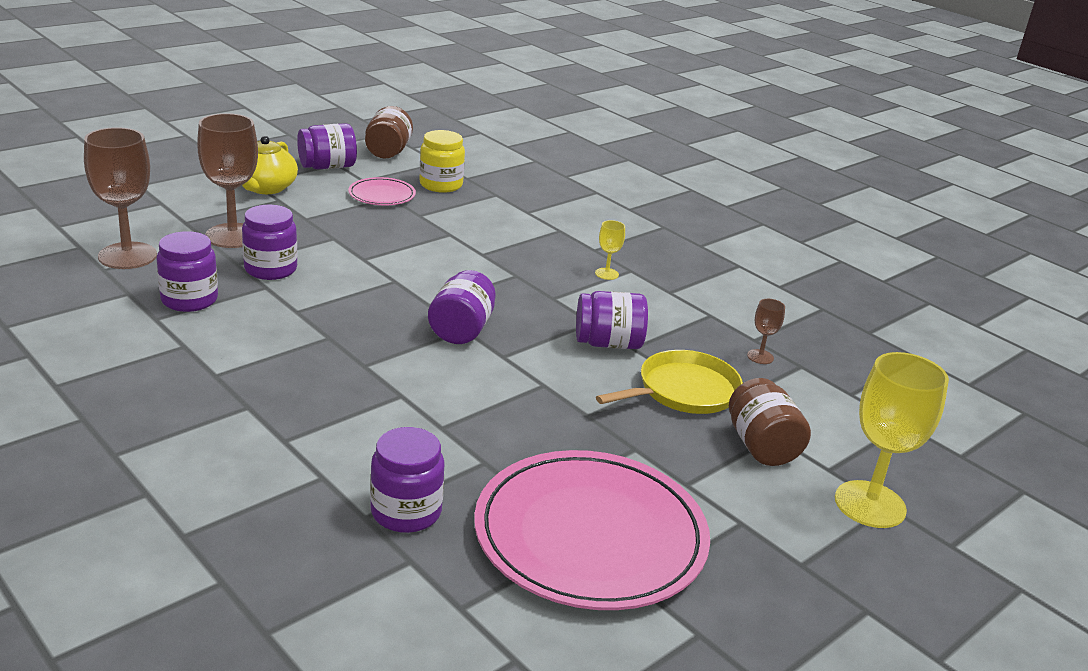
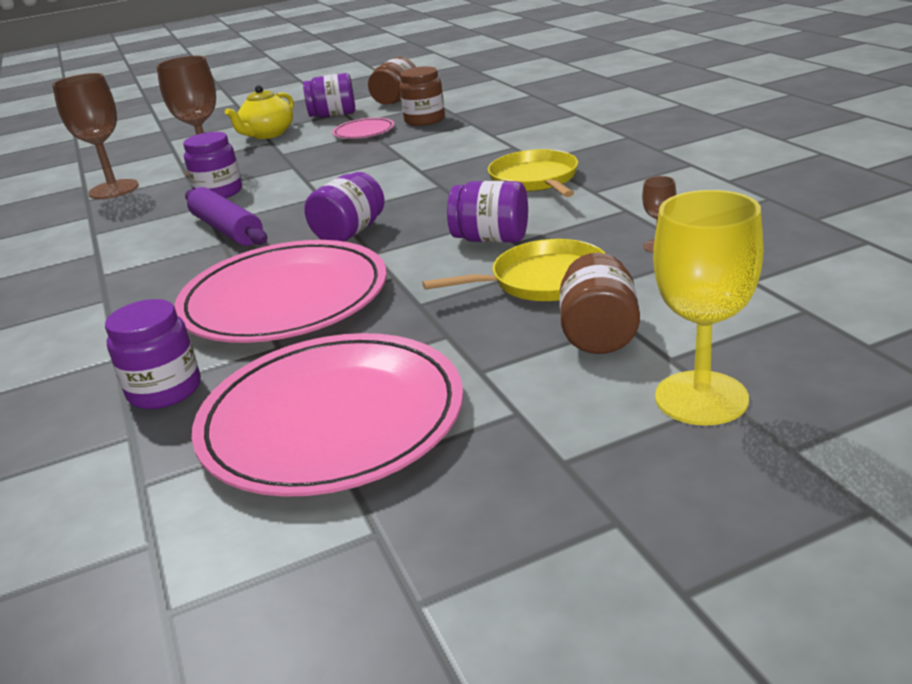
camera: 25 degrees right, 0 degrees up
(189, 300) = (132, 218): purple jar -> none
(320, 320) = (227, 229): none -> purple rolling pin
(441, 185) = (424, 120): yellow jar -> brown jar
(451, 408) = (284, 299): none -> pink plate
(606, 274) = (535, 179): yellow goblet -> yellow pan

